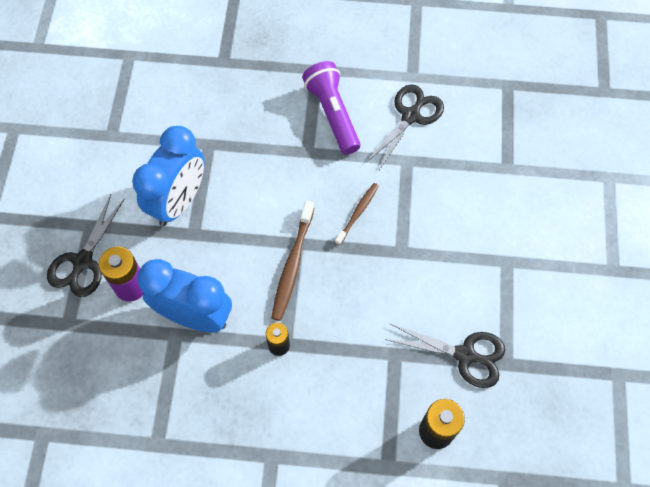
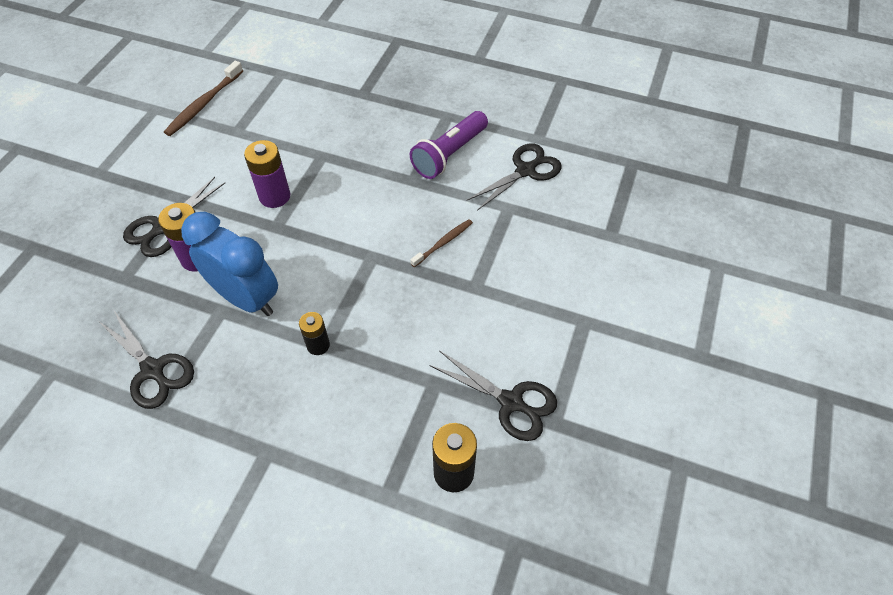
camera: 15 degrees right, 10 degrees down
(137, 408) = (153, 370): none -> black scissors
(179, 201) = (275, 196): blue clock -> purple battery
(292, 265) = (360, 275): brown toothbrush -> brown toothbrush (203, 104)
(332, 114) = (449, 154): purple flashlight -> purple flashlight turned 135 degrees counterclockwise

